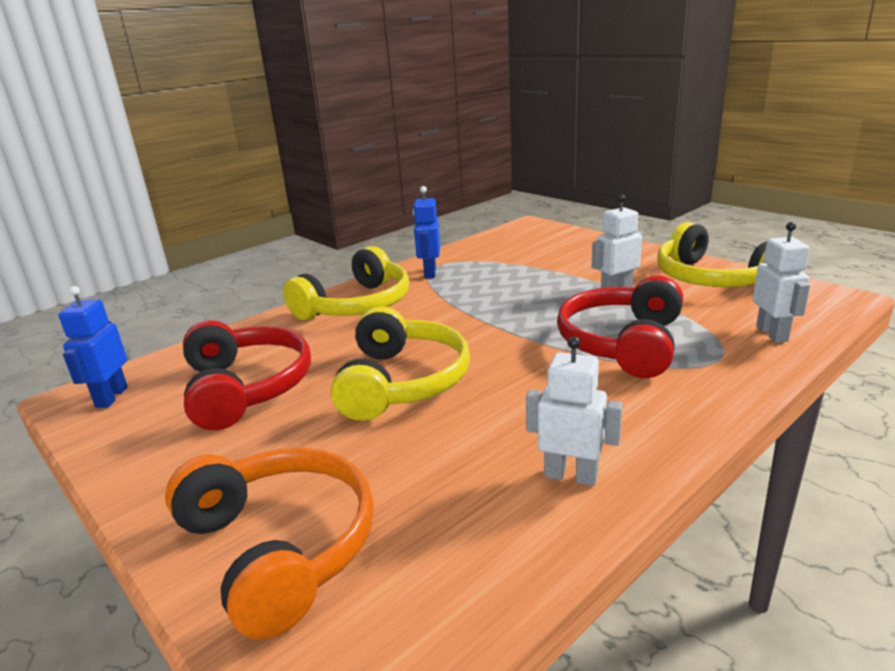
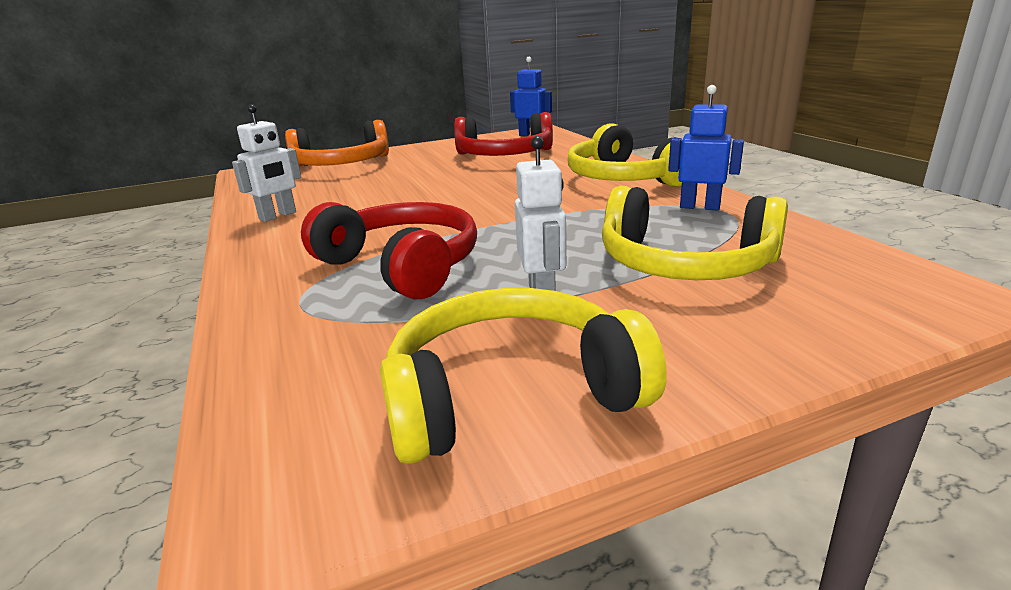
camera: 110 degrees right, 0 degrees up
(402, 382) = (455, 187): yellow headphones -> yellow headphones (684, 264)
(772, 334) = (287, 361): white robot -> none

